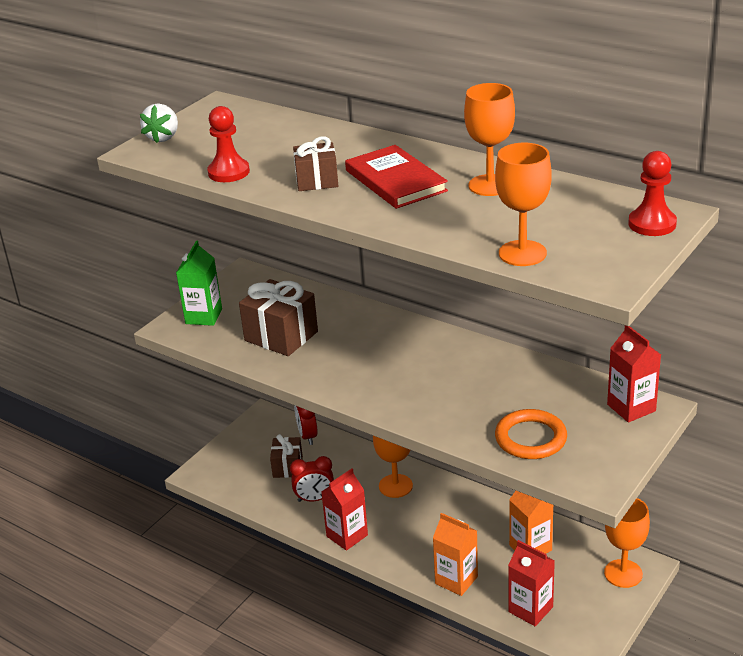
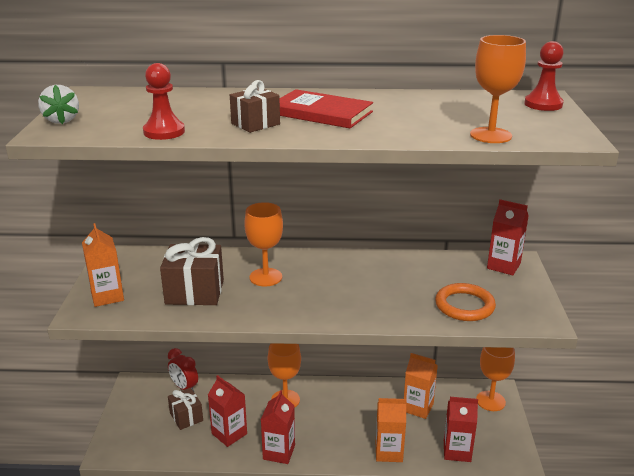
camera: 35 degrees left, 5 degrees down
(204, 316) = (107, 296): green carton -> orange carton
(314, 499) = (229, 434): red clock -> red carton
(490, 185) = (398, 104): orange goblet -> orange goblet (265, 277)

